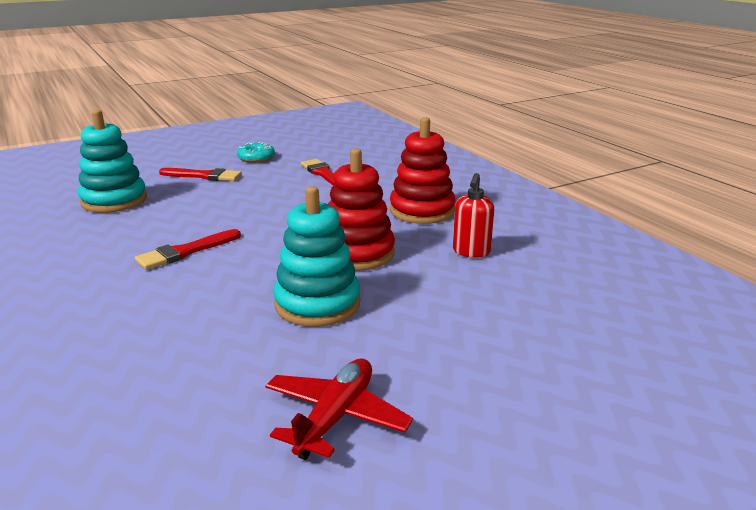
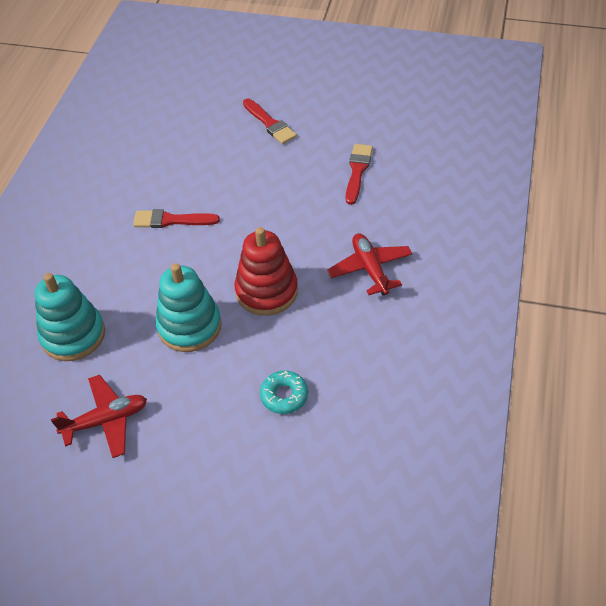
camera: 45 degrees right, 25 degrees up
(114, 200) = (184, 127): turquoise stacking toy -> turquoise stacking toy (73, 335)
(256, 158) = (333, 114): turquoise donut -> turquoise donut (284, 396)
(422, 211) = (370, 269): red stacking toy -> red plane
(471, 252) = (341, 341): red soap dispenser -> none

